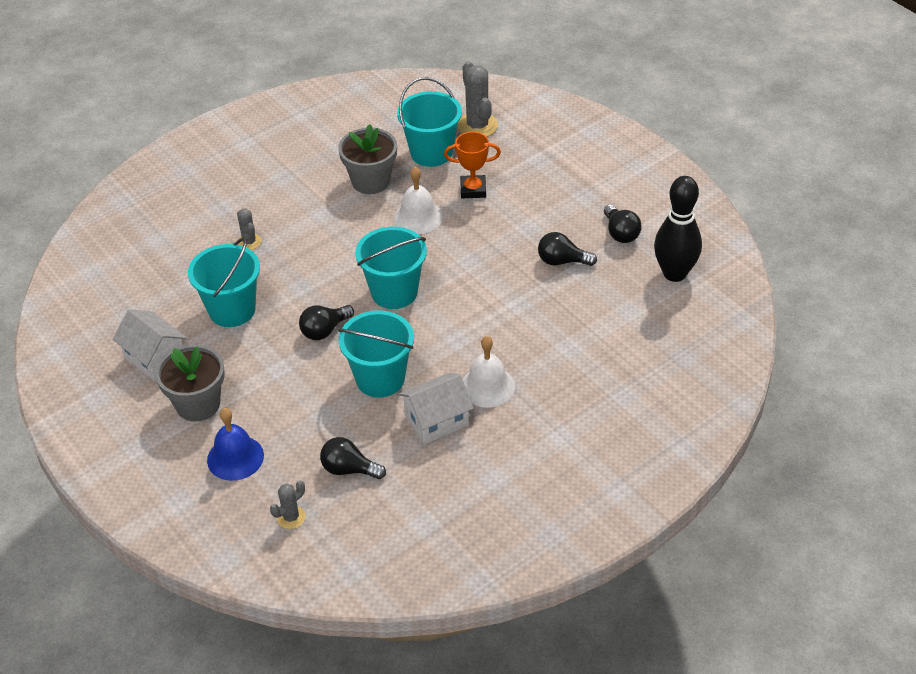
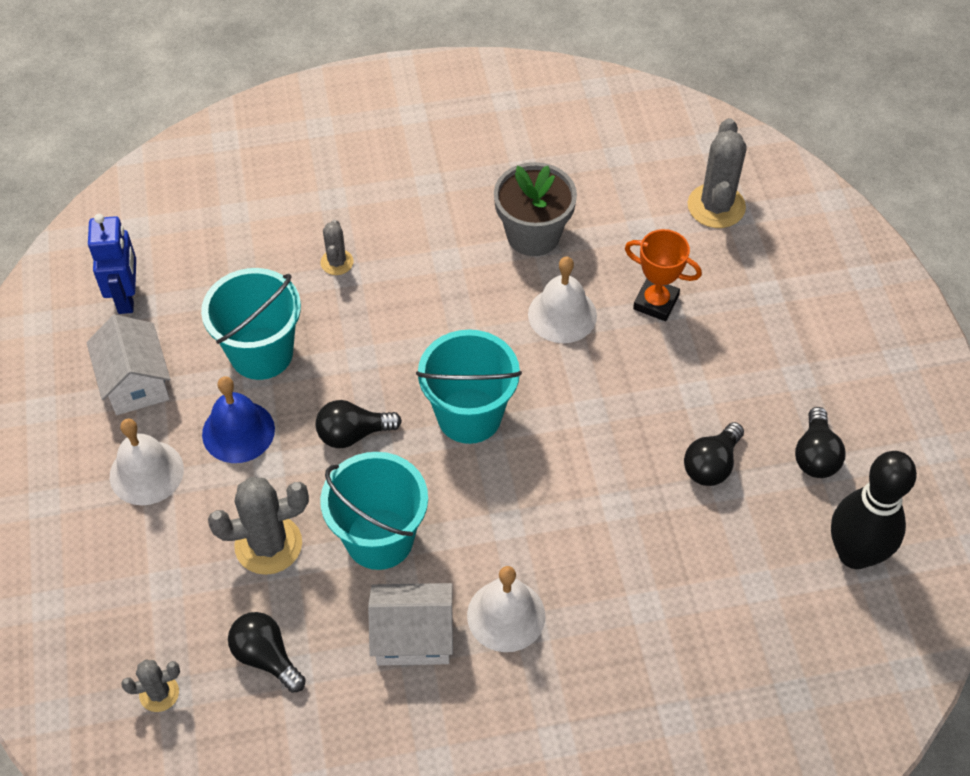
camera: 25 degrees right, 10 degrees up
(114, 313) = (127, 297): none -> blue robot
(198, 404) = (146, 472): grey flower pot -> white bell
(235, 457) = (145, 572): blue bell -> blue bell (238, 431)
(309, 410) = (268, 544): none -> grey cactus
(431, 153) = (633, 223): turquoise bucket -> none
(562, 261) = (711, 465): black light bulb -> black light bulb turned 90 degrees counterclockwise

